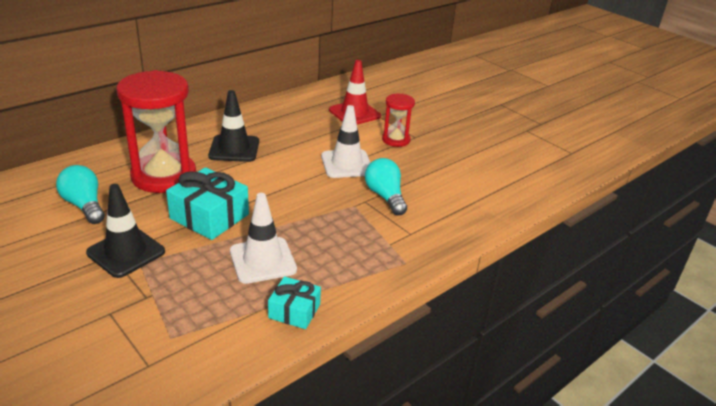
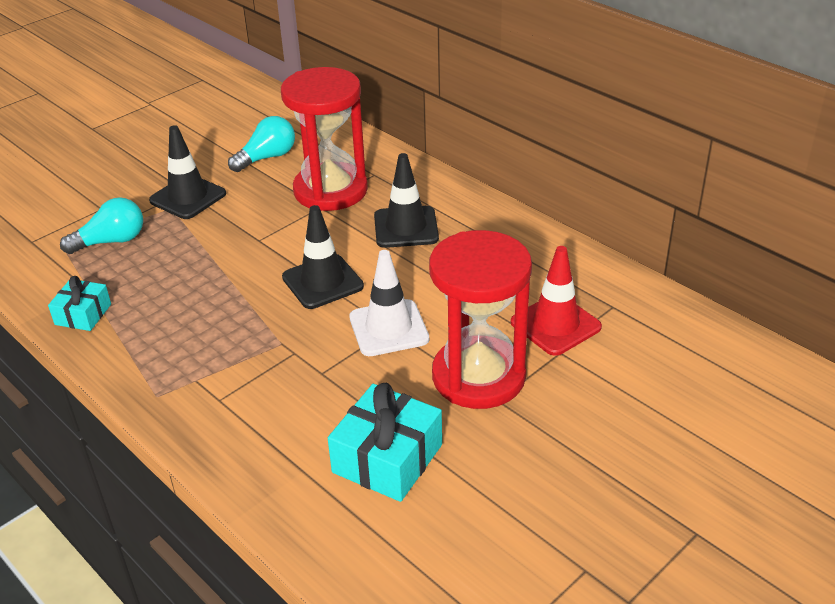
camera: 90 degrees right, 5 degrees up
(209, 216) = (251, 234): turquoise gift -> turquoise gift (387, 458)
(263, 260) = (169, 282): white traffic cone -> none
(288, 186) = (322, 282): none -> black traffic cone
(385, 196) = (307, 371): turquoise light bulb -> turquoise light bulb (111, 241)
(396, 140) = (478, 376): red hourglass -> red hourglass, size x1.96

